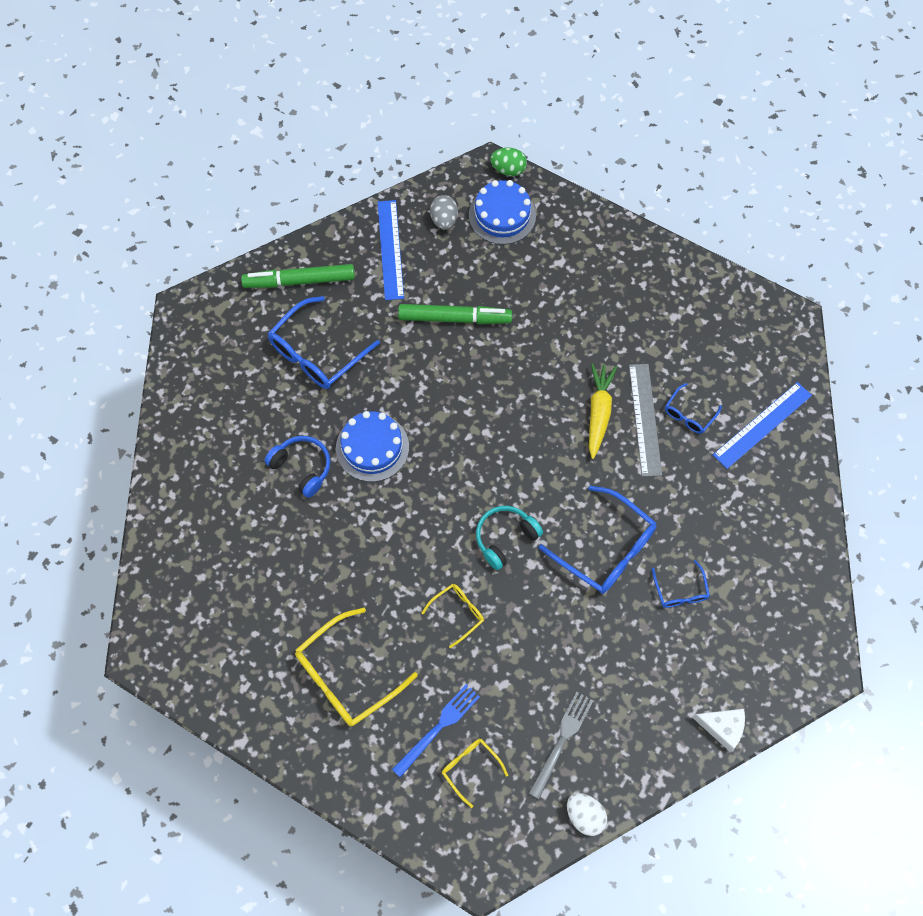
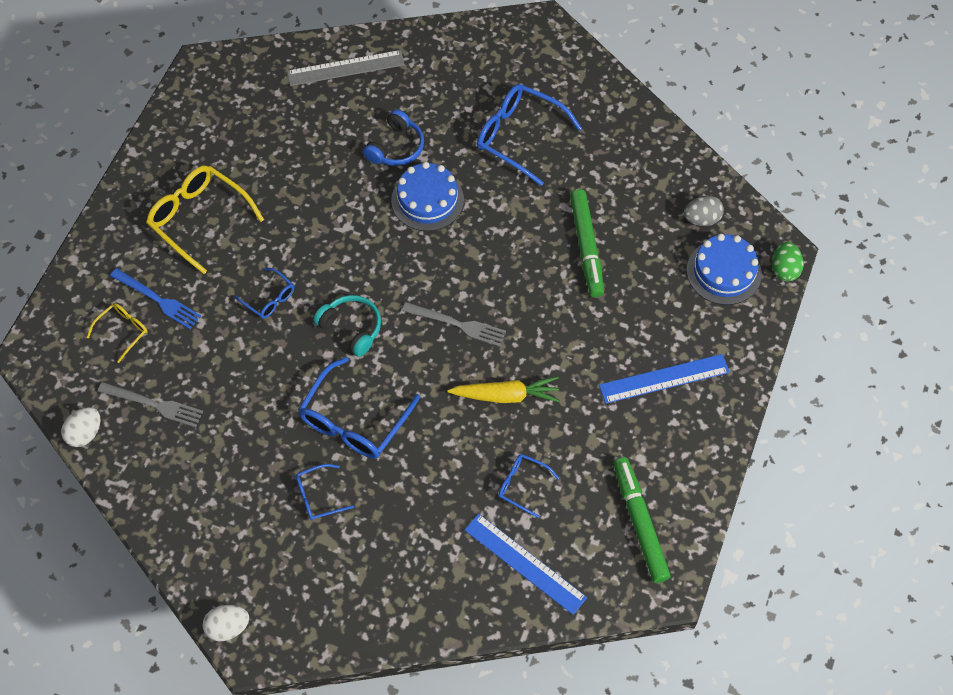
camera: 80 degrees right, 5 degrees down
(299, 281) = (596, 107): green marker -> green marker (640, 522)
(390, 249) = (653, 177): blue ruler -> blue ruler (664, 379)
(457, 613) = (269, 298): yellow glasses -> blue glasses
(517, 442) = (457, 324): none -> grey fork
(644, 419) = (507, 441): grey ruler -> grey ruler (346, 68)
(722, 727) = (179, 550): white cheese -> none
(803, 688) = (228, 627): none -> white egg

